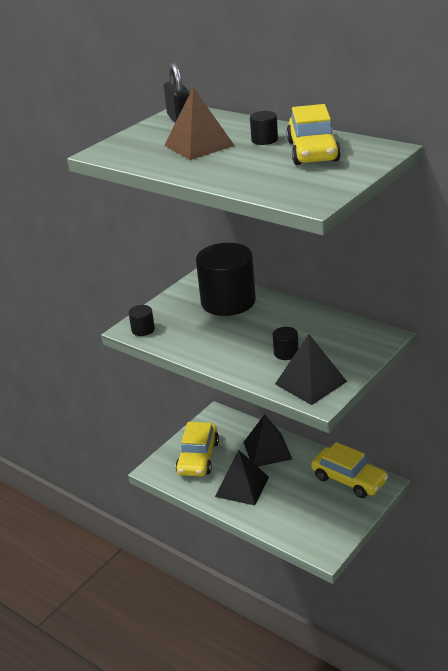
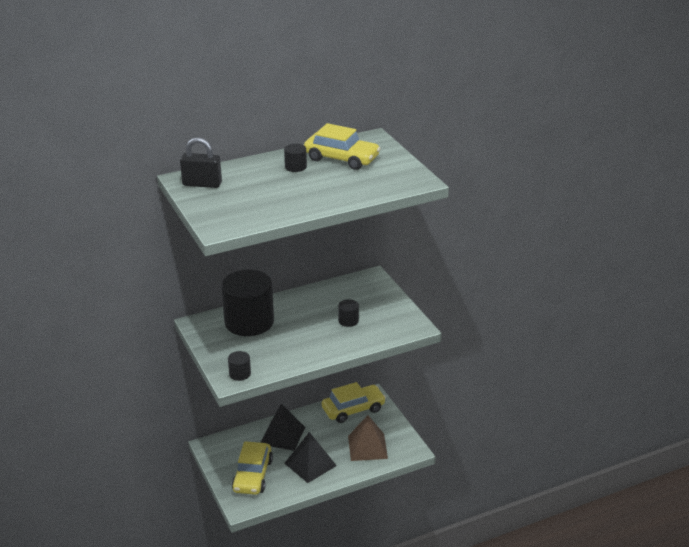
camera: 65 degrees left, 0 degrees up
(198, 457) = (253, 475): yellow car -> yellow car turned 60 degrees clockwise
(199, 145) = (267, 190): brown pyramid -> brown pyramid (367, 447)
(310, 382) = (393, 323): black pyramid -> none

